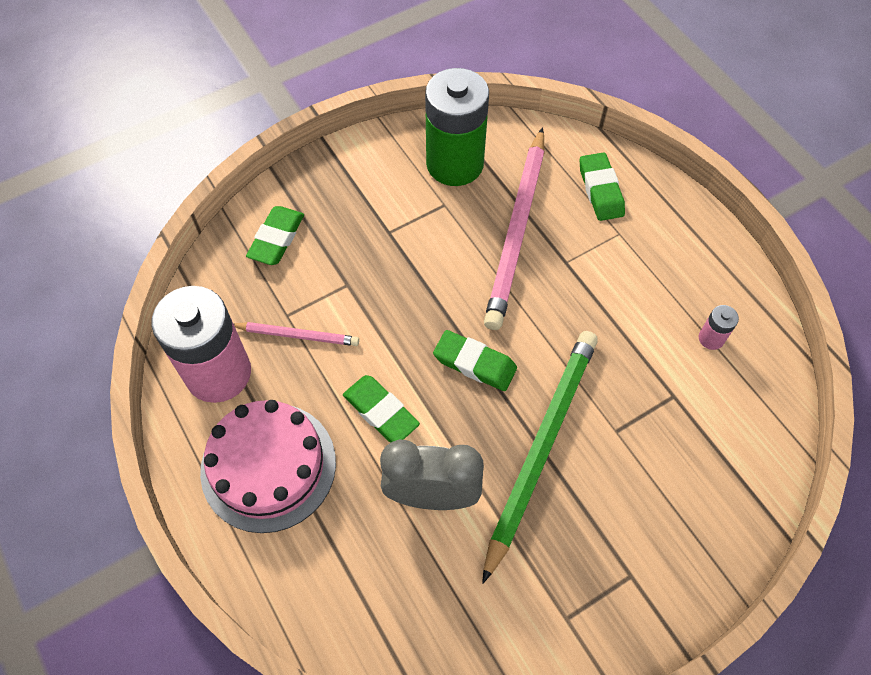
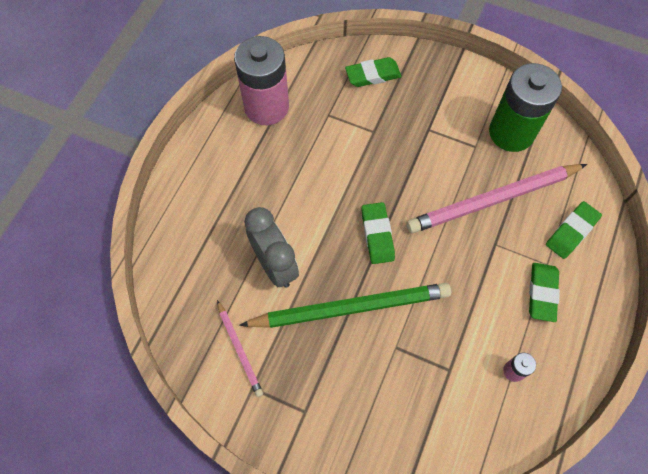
camera: 55 degrees right, 5 degrees up
(268, 466) = (231, 169): pink cake -> none
(297, 335) = (320, 129): pink pencil -> pink pencil (239, 349)
(381, 412) = (306, 204): green eraser -> green eraser (542, 293)

